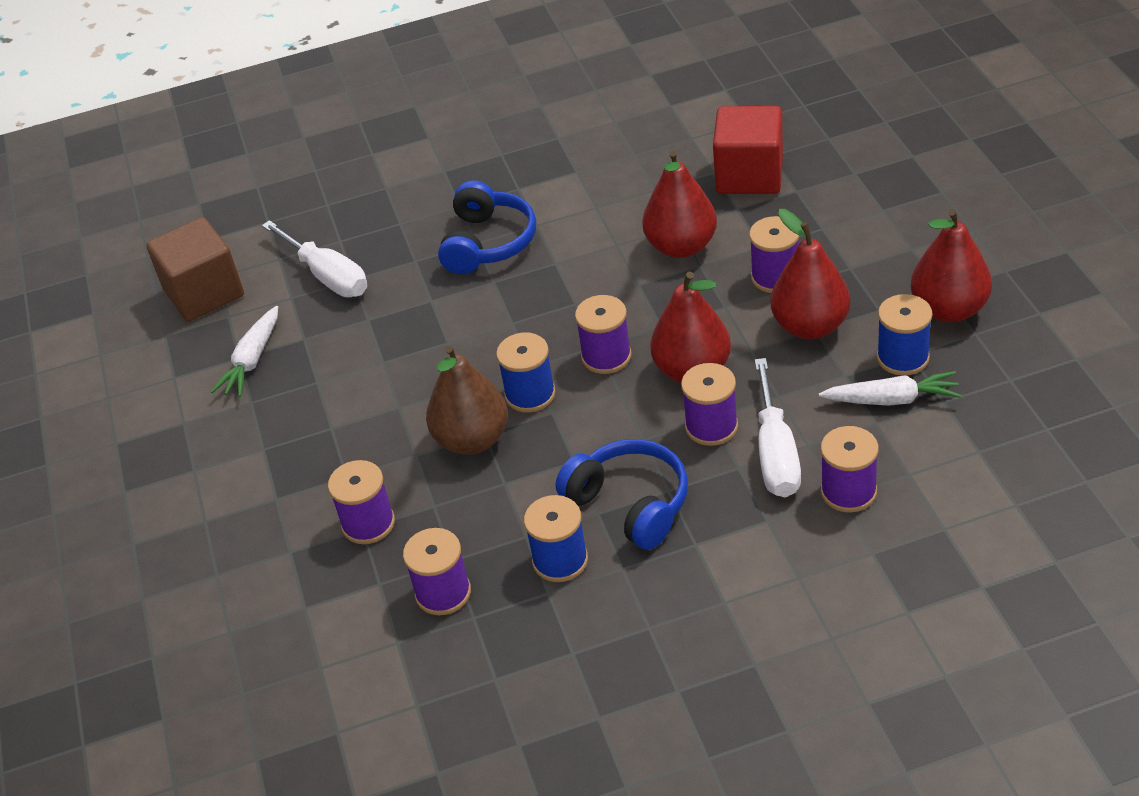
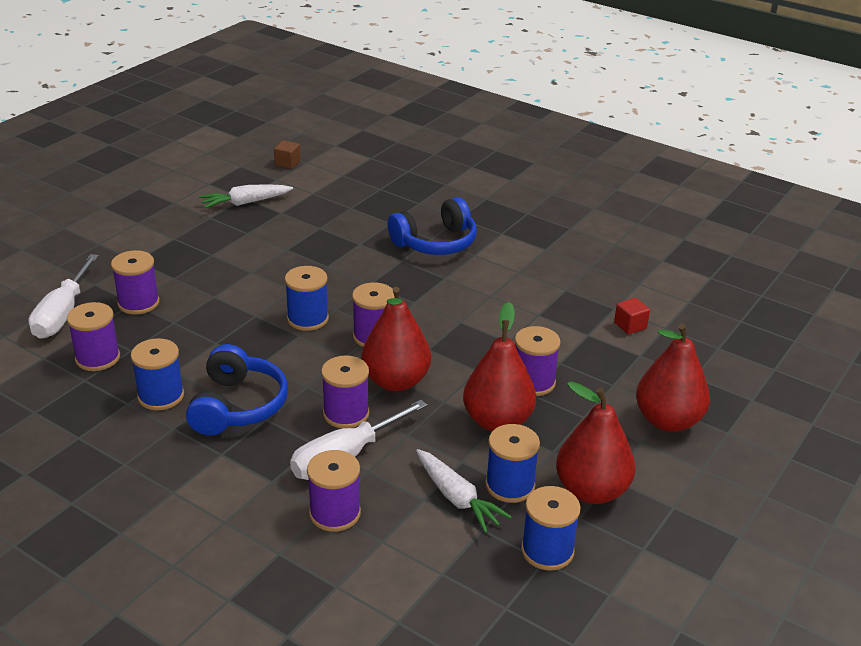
camera: 45 degrees right, 10 degrees down
(204, 293) = (287, 163): brown cube -> brown cube, size x0.42
(327, 276) = (343, 197): white screwdriver -> white screwdriver (63, 314)
(472, 440) = (245, 312): brown pear -> none
(681, 246) = (519, 325): red pear -> red pear (668, 420)
(749, 175) = (630, 325): red cube -> red cube, size x0.42
(1000, 371) = (547, 551): none -> blue spool

